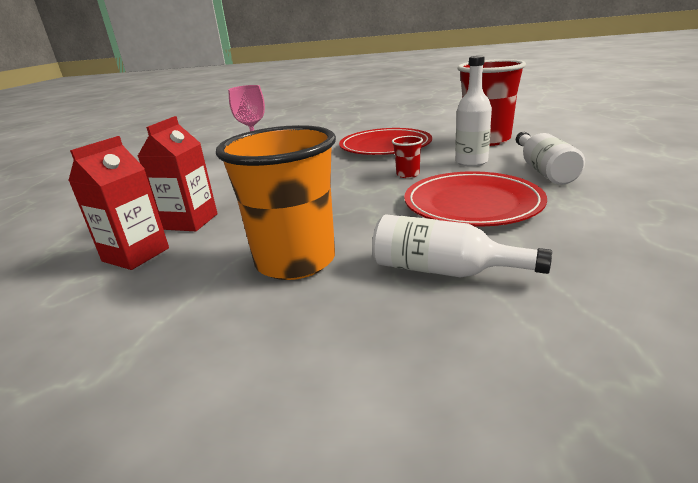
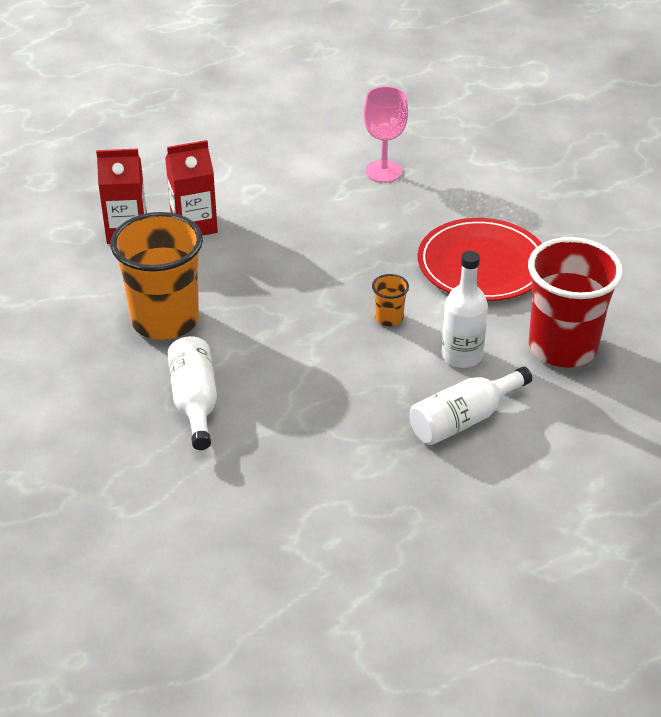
camera: 55 degrees right, 15 degrees up
(408, 174) = (389, 318): red cup -> orange cup
(472, 204) = (333, 387): red plate -> none

